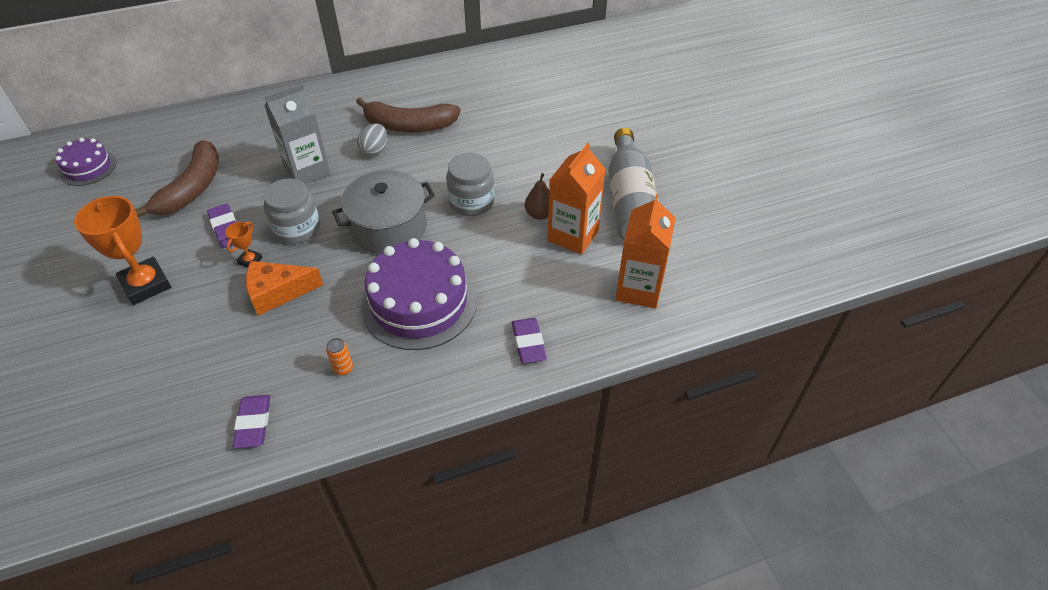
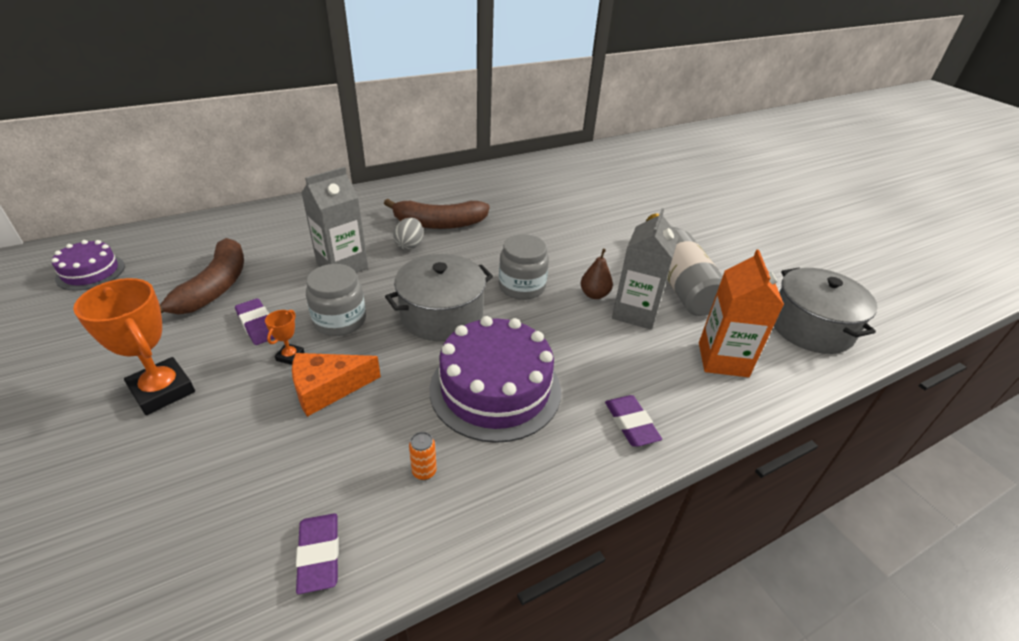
camera: 10 degrees left, 10 degrees down
(573, 236) = (635, 312): orange carton -> grey carton
(743, 262) = (810, 327): none -> grey pot

